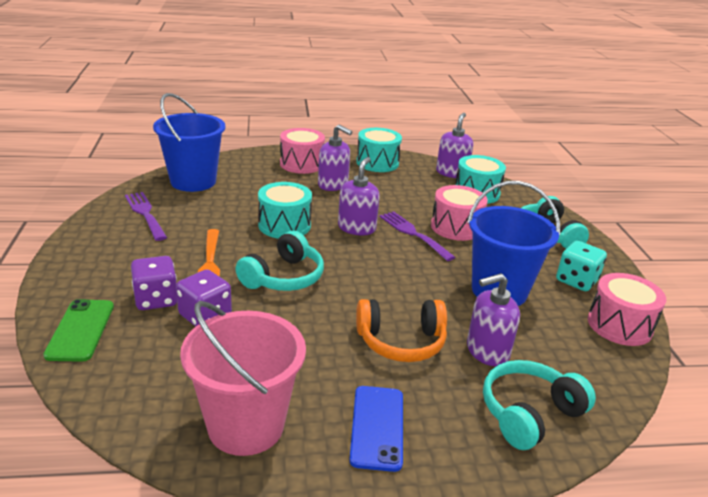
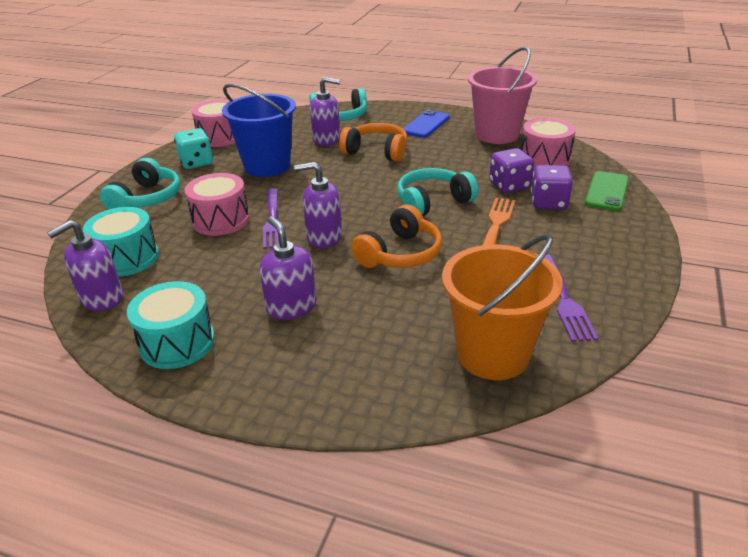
camera: 150 degrees left, 5 degrees up
(193, 181) = (492, 354): blue bucket -> orange bucket
(284, 225) = (400, 254): turquoise drum -> orange headphones
(301, 164) = (299, 365): pink drum -> pink drum (544, 159)
(357, 228) = (324, 237): purple soap dispenser -> purple soap dispenser turned 45 degrees clockwise

